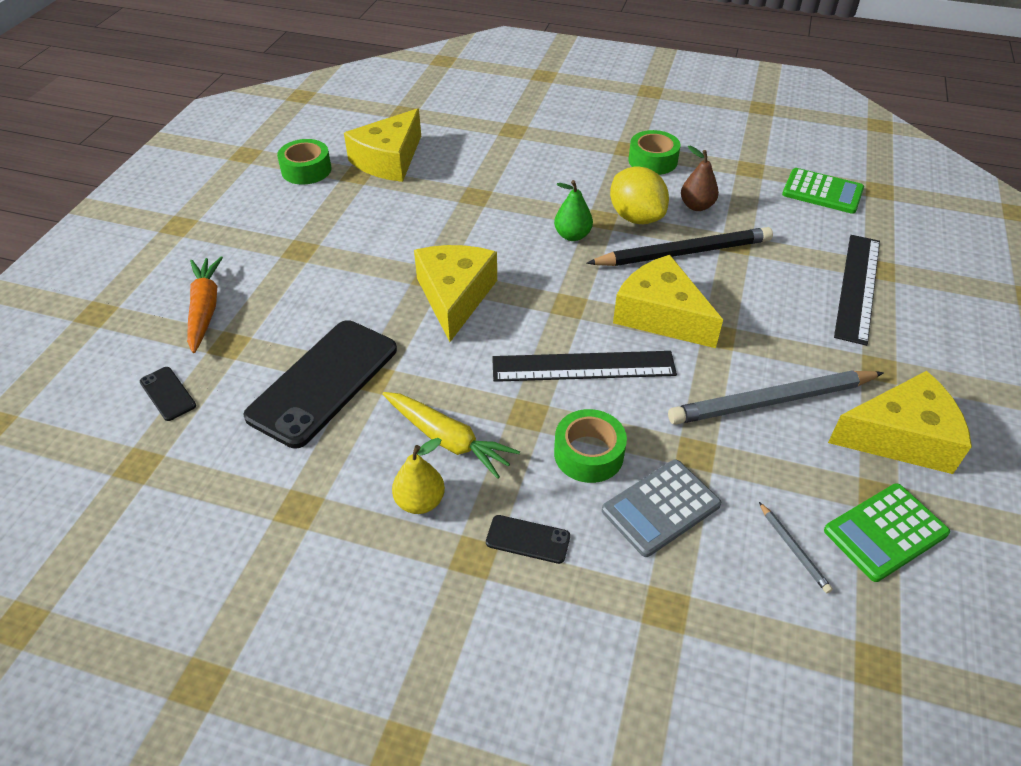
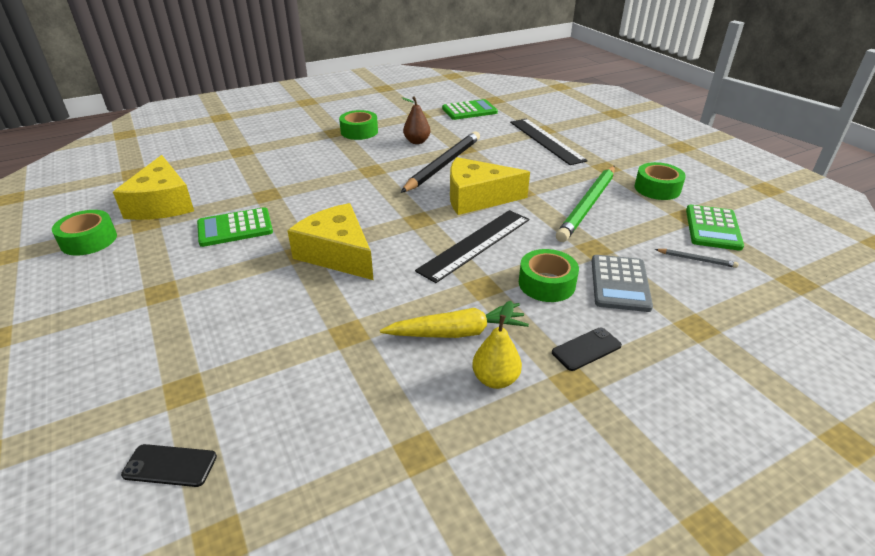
camera: 45 degrees left, 10 degrees down
(205, 309) = (119, 381): orange carrot -> none
(323, 382) = (313, 360): black phone -> none
(411, 219) = (235, 228): none -> green calculator
(572, 235) = (366, 186): green pear -> none
(636, 217) = (391, 161): yellow lemon -> none
(772, 401) = (588, 205): grey pencil -> green pencil
(901, 437) = (657, 188): yellow cheese -> green tape

